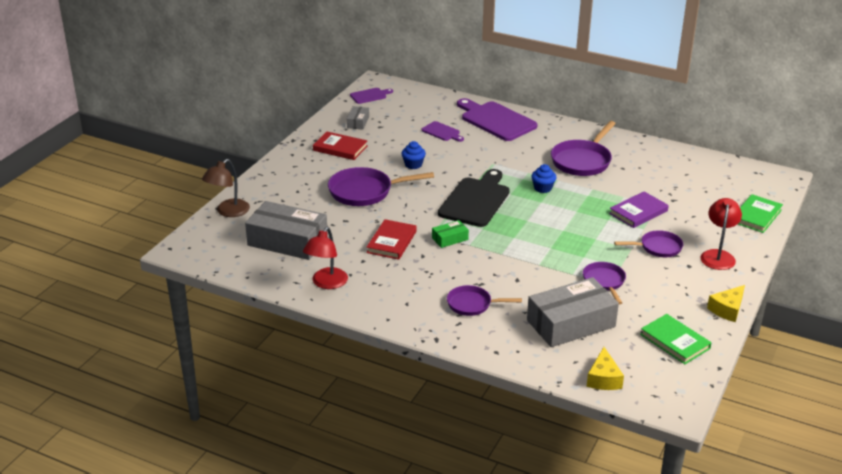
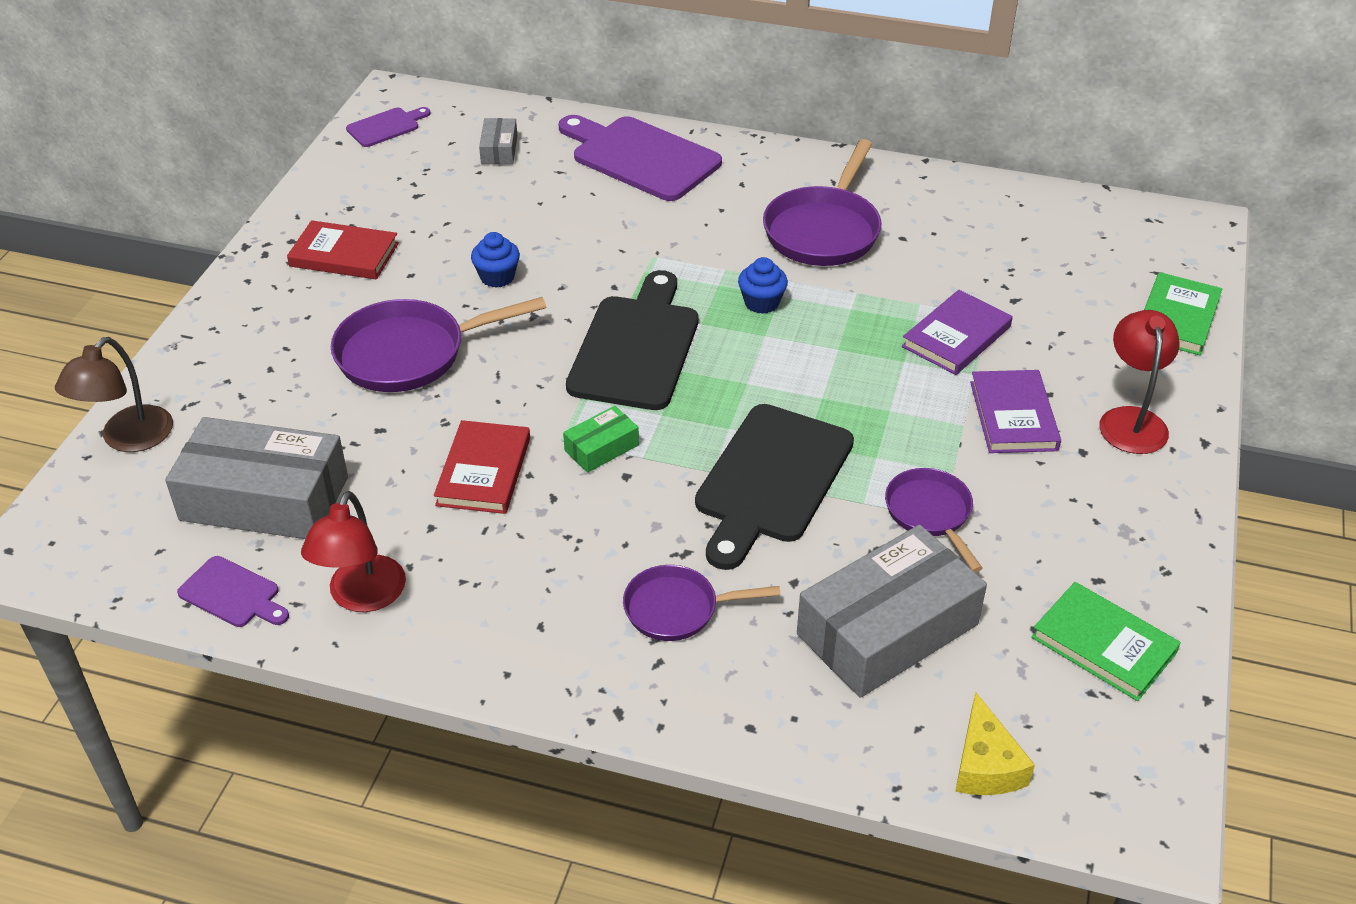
camera: 10 degrees left, 10 degrees up
(358, 122) = (371, 190): grey box -> grey box (499, 150)
(442, 132) = (541, 195): purple cutting board -> purple cutting board (233, 594)
(529, 260) = (771, 480): none -> black cutting board
(658, 247) = (1013, 416): purple pan -> purple book
(727, 309) = (1183, 549): yellow cheese -> none

